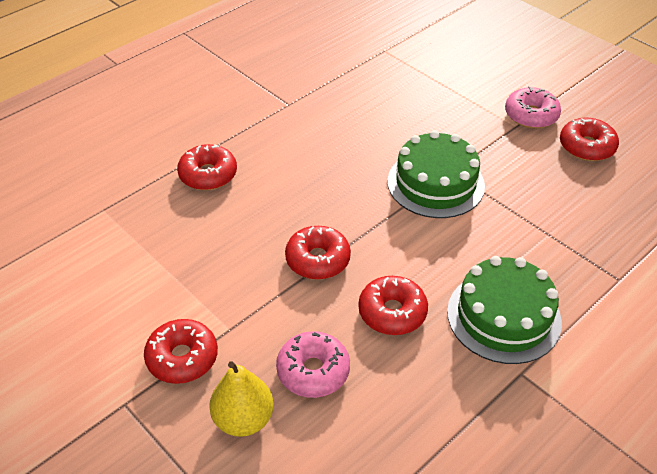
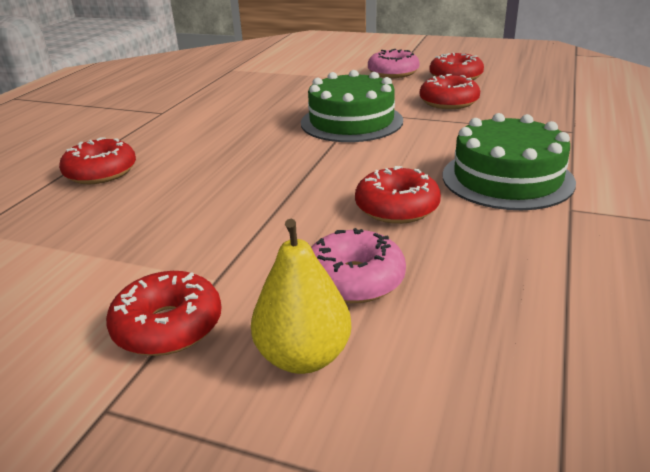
camera: 25 degrees left, 15 degrees down
(318, 260) = (279, 195): red donut -> red donut (448, 102)

